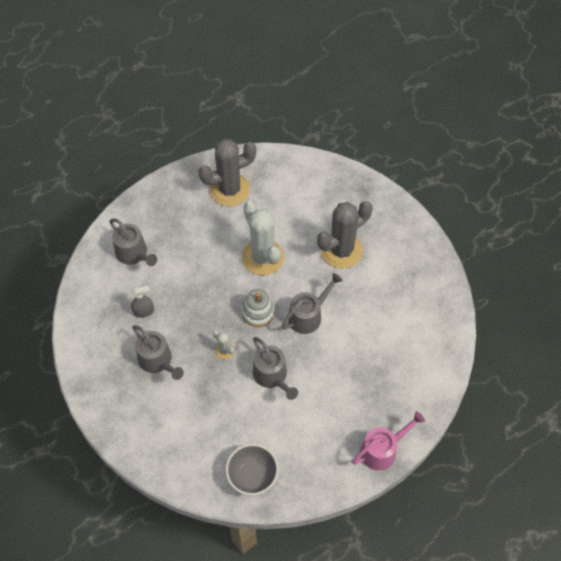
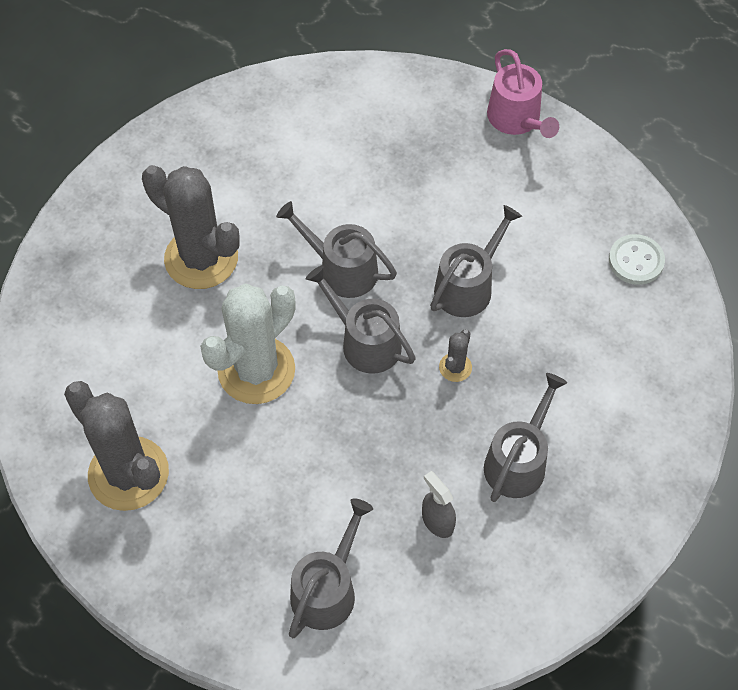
camera: 110 degrees left, 0 degrees up
(224, 351) = (455, 367): white cactus -> grey cactus
(252, 476) = (636, 261): grey bowl -> white button
(258, 312) = (365, 342): white stacking toy -> grey watering can
(382, 450) = (516, 119): pink watering can -> pink watering can turned 150 degrees counterclockwise

